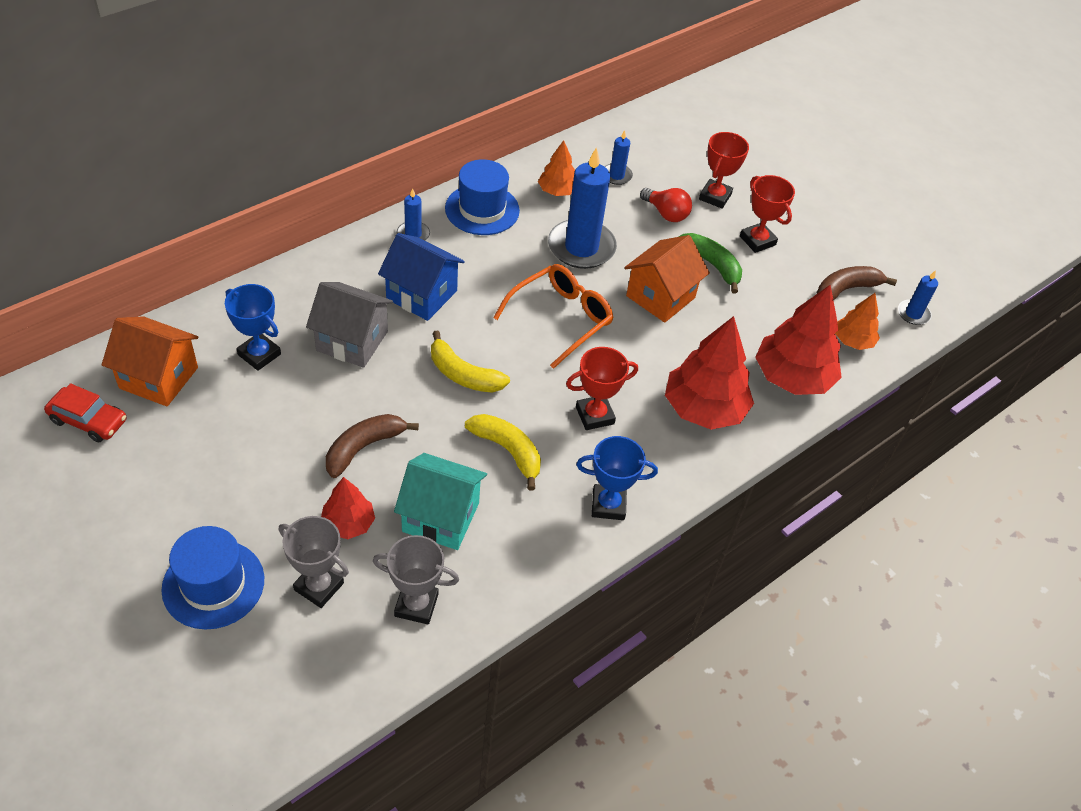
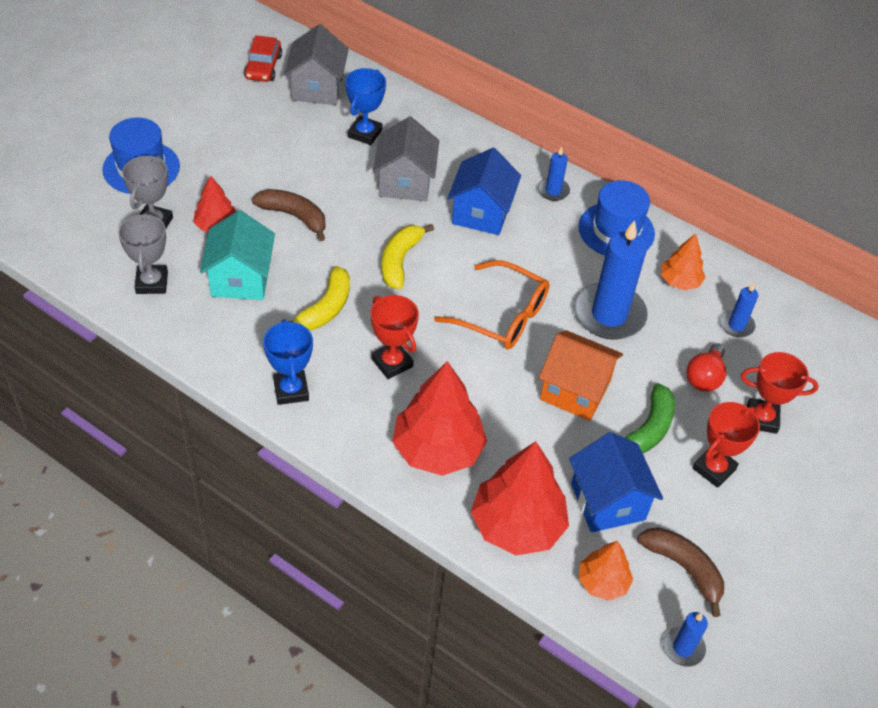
camera: 75 degrees right, 0 degrees up
(159, 378) = (317, 88): orange house -> grey house
(778, 313) = (607, 502): none -> blue house

